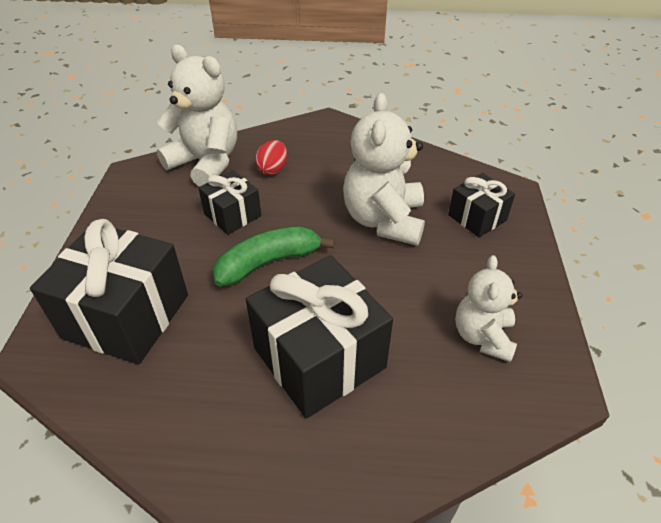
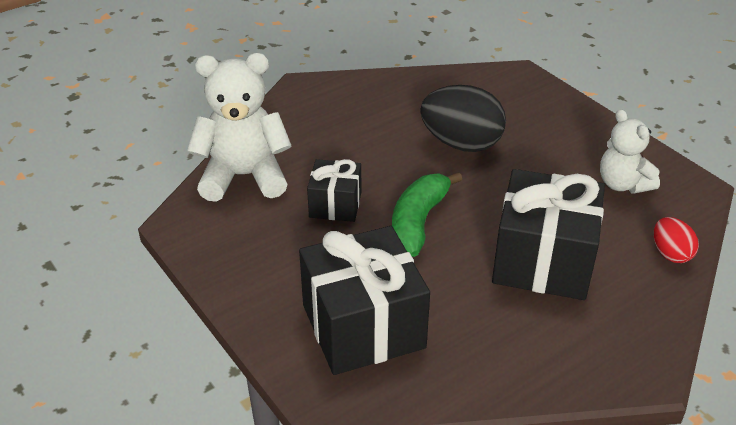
camera: 40 degrees left, 5 degrees down
(272, 169) = (315, 151): red egg -> red egg (670, 254)
(384, 220) = (461, 144): white teddy bear -> black egg
(477, 217) = (523, 107): black gift -> none

